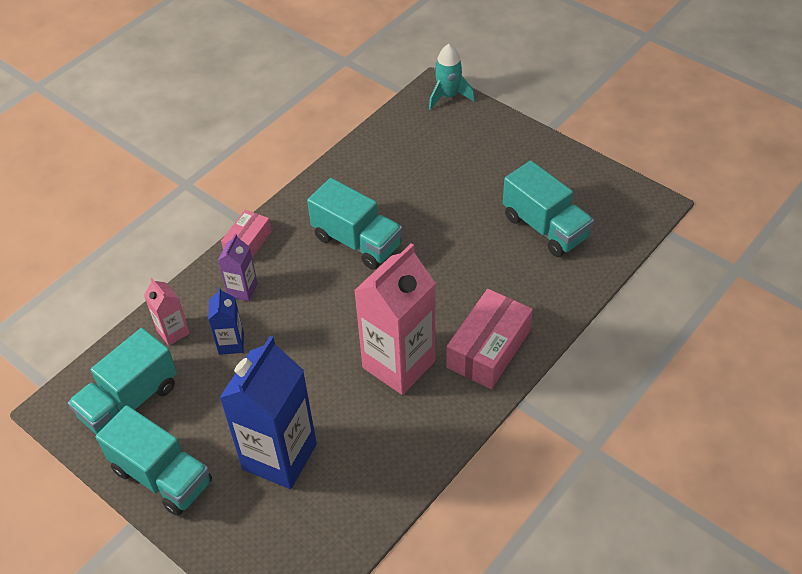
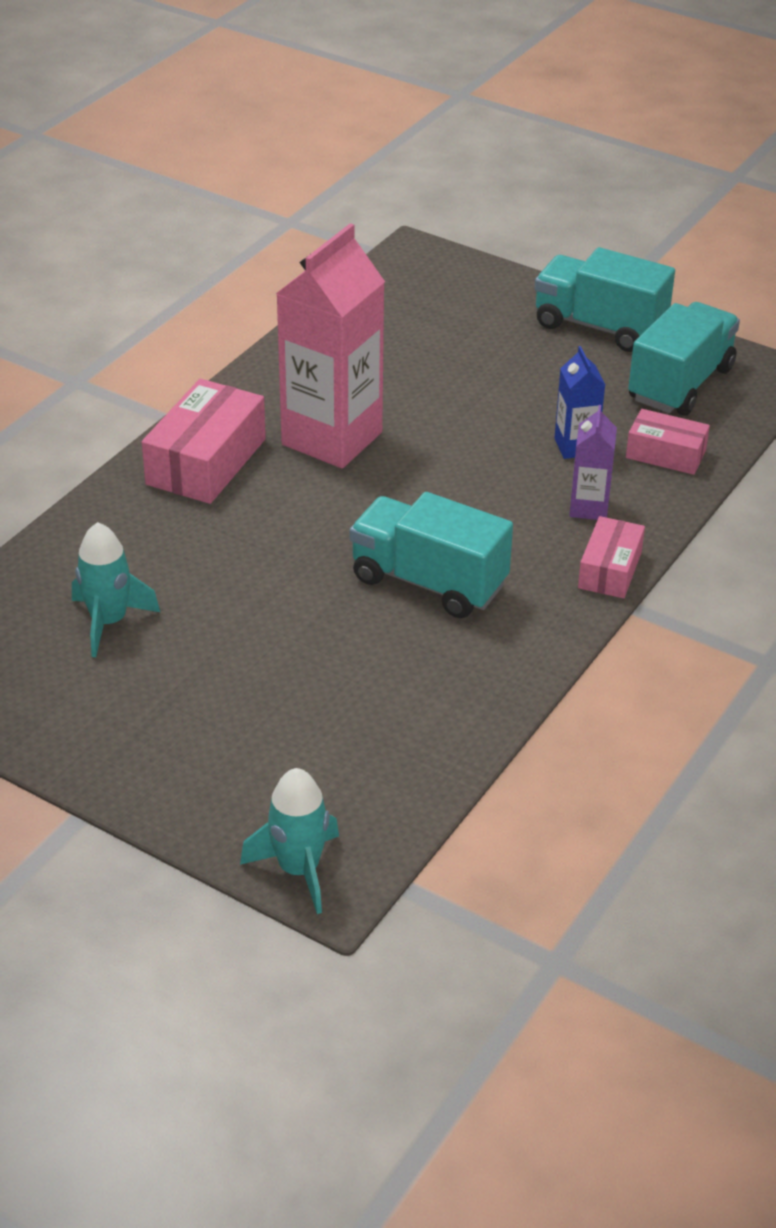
camera: 170 degrees right, 10 degrees down
(173, 332) = (665, 454): pink carton -> pink box
(279, 456) = (464, 349): blue carton -> none
(545, 227) = (109, 622): turquoise truck -> turquoise rocket

